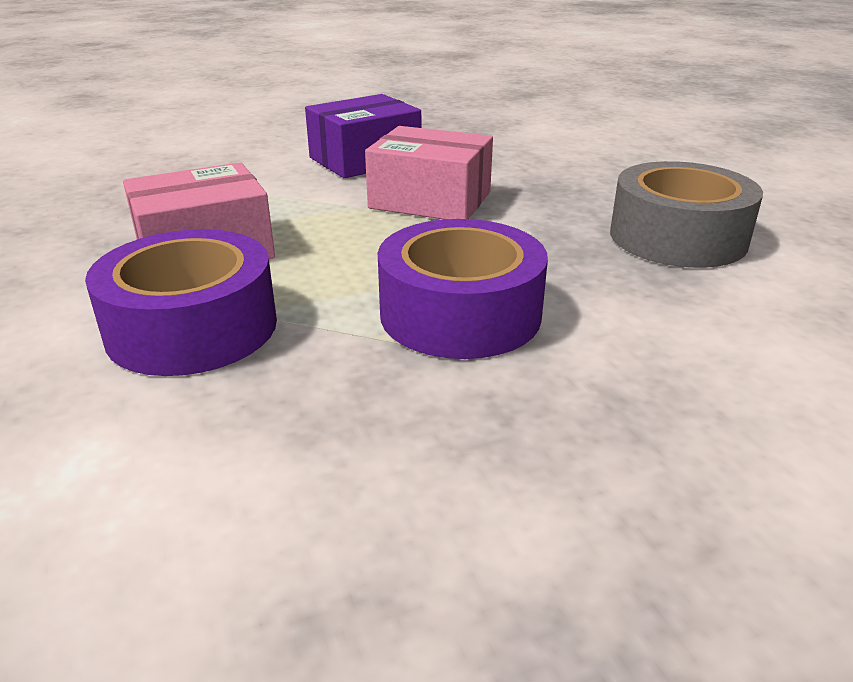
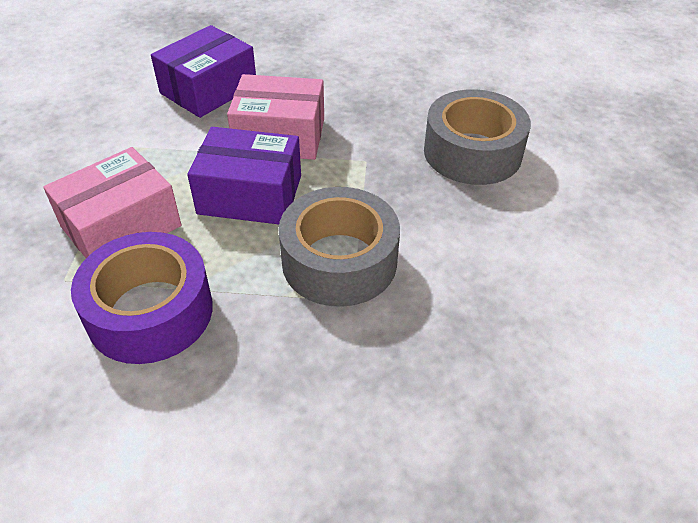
camera: 15 degrees left, 15 degrees up
(371, 242) = (250, 195): none -> purple box
(460, 313) = (339, 261): purple tape -> grey tape

